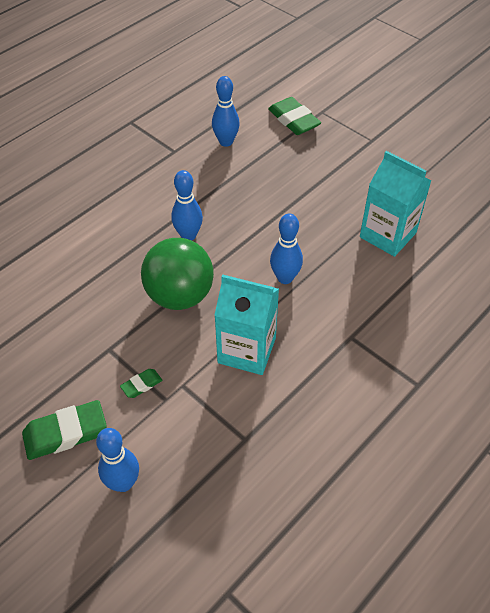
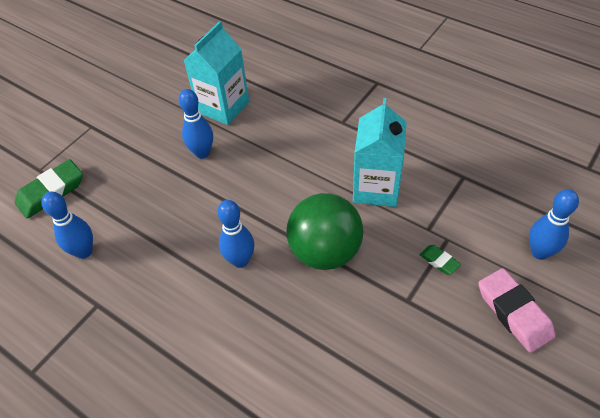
camera: 95 degrees left, 0 degrees up
(65, 433) = (514, 312): green eraser -> pink eraser
(285, 278) = (286, 172): blue bowling pin -> blue bowling pin (202, 153)

